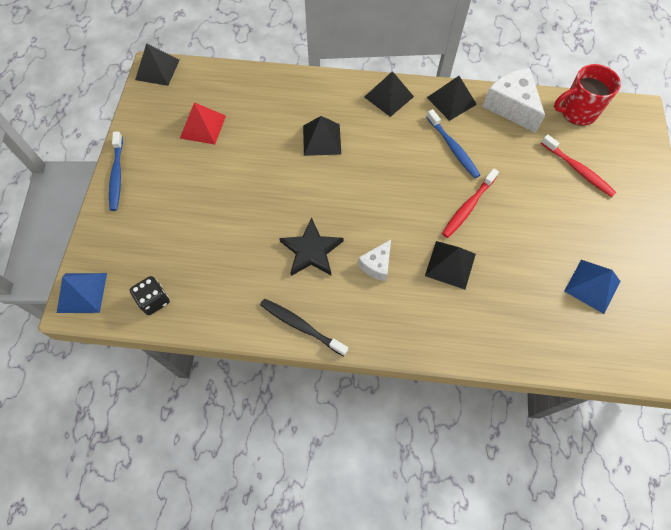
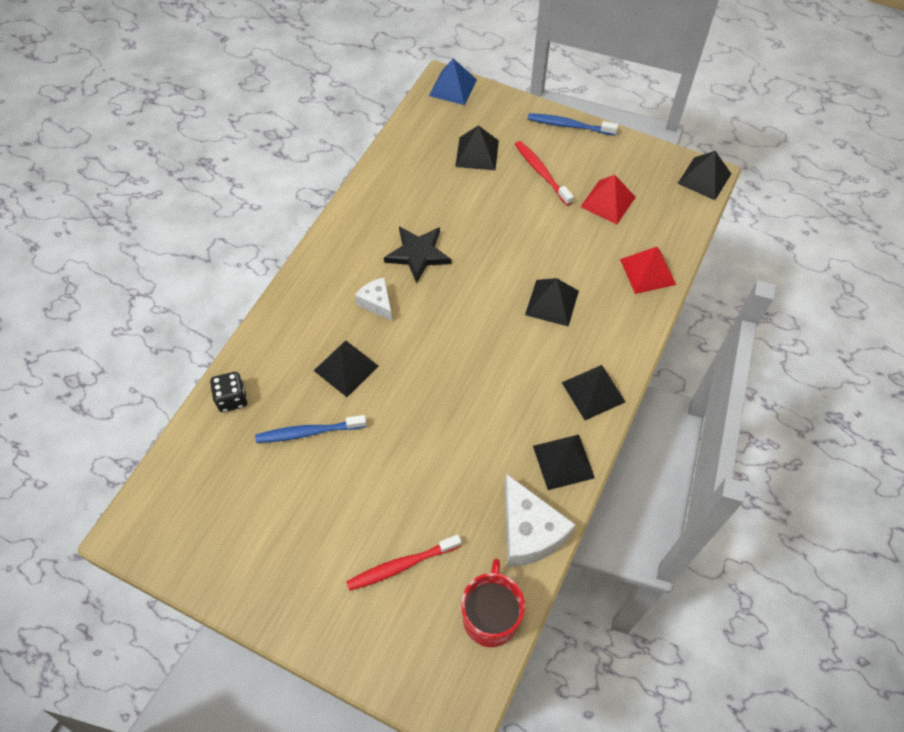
camera: 110 degrees right, 5 degrees down
(154, 300) = (422, 131): black dice -> black dice (232, 399)
(172, 241) = (477, 153): none -> black pyramid
(267, 87) = (647, 271): none -> red pyramid
(301, 326) = (346, 225): black toothbrush -> none
(453, 148) = (490, 432): blue toothbrush -> blue toothbrush (309, 432)
(468, 207) = (404, 414): red toothbrush -> red toothbrush (541, 173)
(511, 106) = (529, 532): white cheese -> white cheese turned 75 degrees clockwise
(592, 286) = (254, 497): blue pyramid -> none

